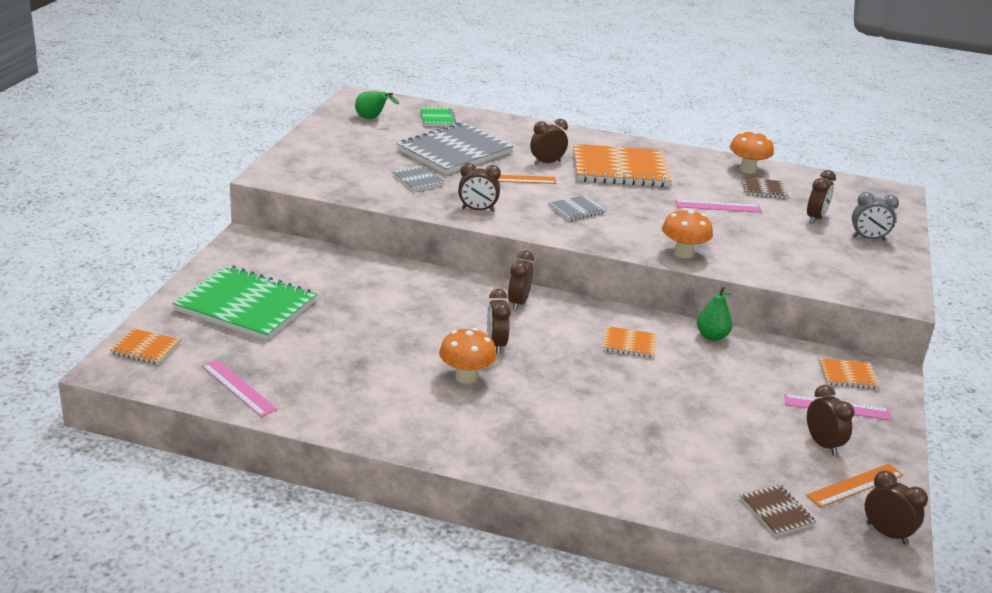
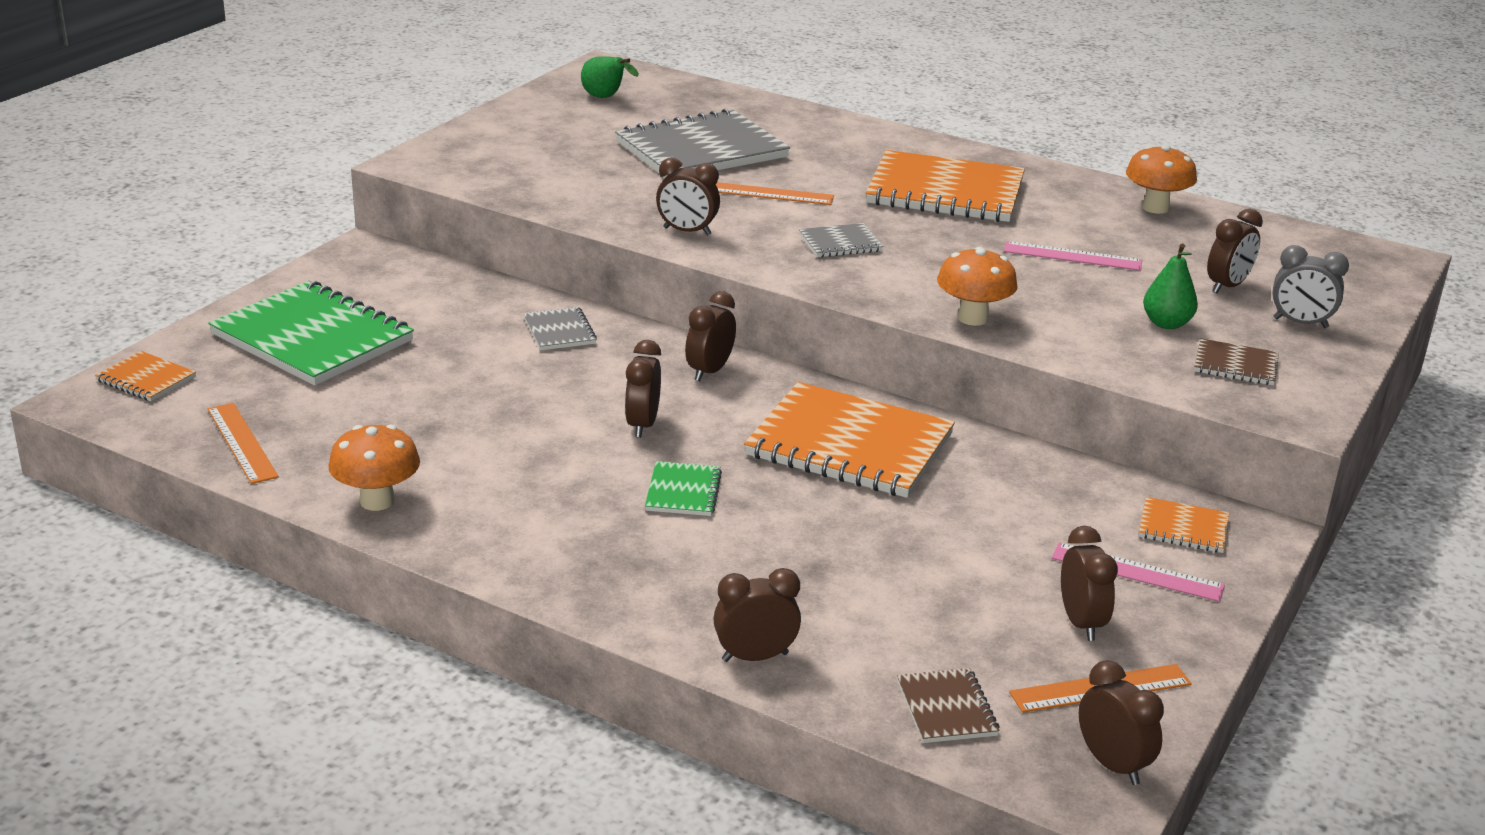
camera: 15 degrees right, 0 degrees up
(238, 387) = (241, 442): pink ruler -> orange ruler
(417, 180) = (622, 184): grey notebook -> grey notebook (559, 331)
(437, 118) = (704, 103): green notebook -> green notebook (683, 491)
(466, 377) = (572, 464): orange mushroom -> orange mushroom (377, 501)
(547, 163) = (834, 175): brown clock -> brown clock (755, 657)
(629, 344) = (849, 445): orange notebook -> orange notebook, size x2.19
(712, 336) = (988, 448): green pear -> green pear (1166, 323)
(763, 189) = (1164, 238): brown notebook -> brown notebook (1235, 365)

